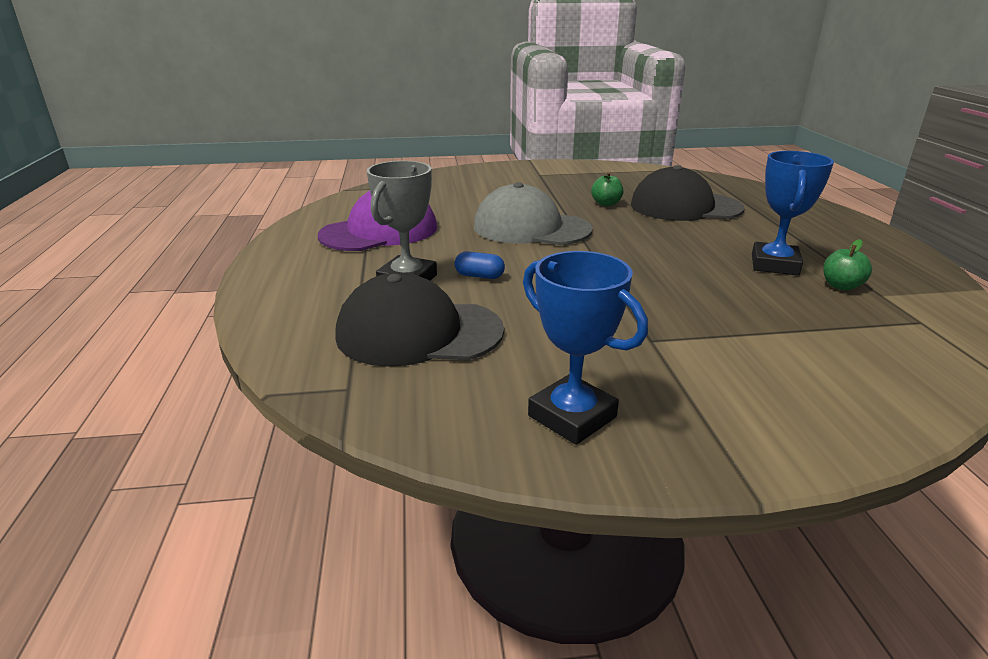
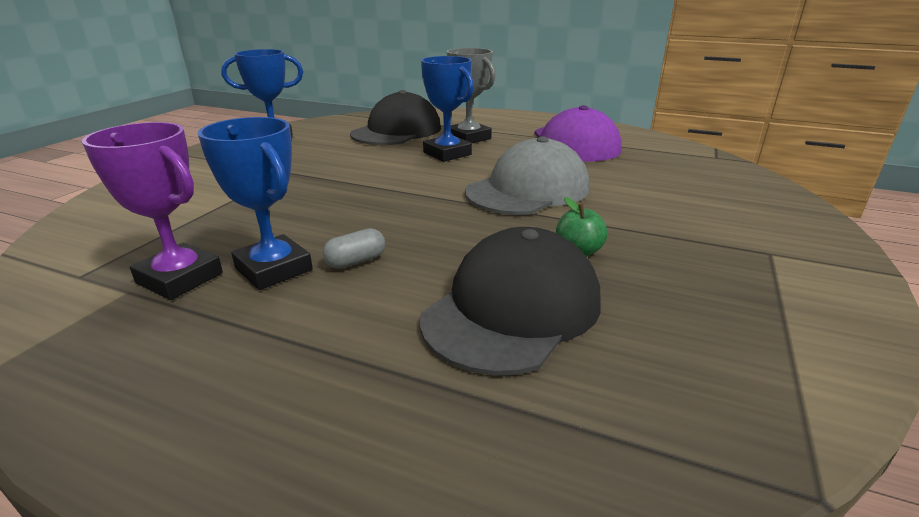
camera: 120 degrees right, 0 degrees up
(479, 276) = (447, 153): blue capsule -> blue trophy
(720, 247) = (356, 261): none -> grey capsule
(841, 286) = (180, 278): green apple -> purple trophy

